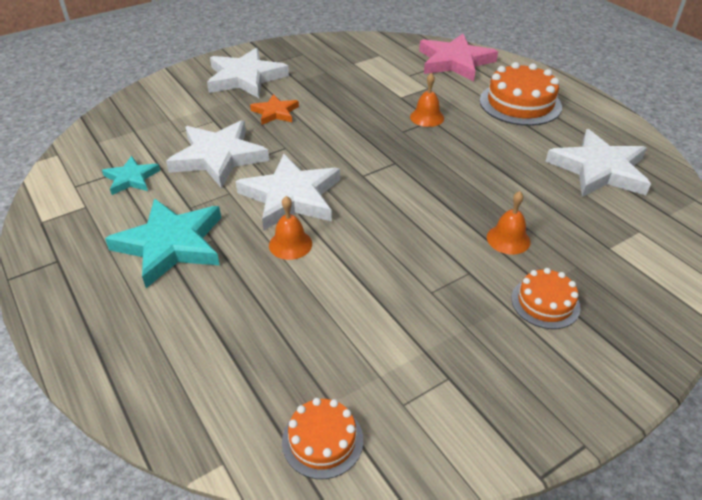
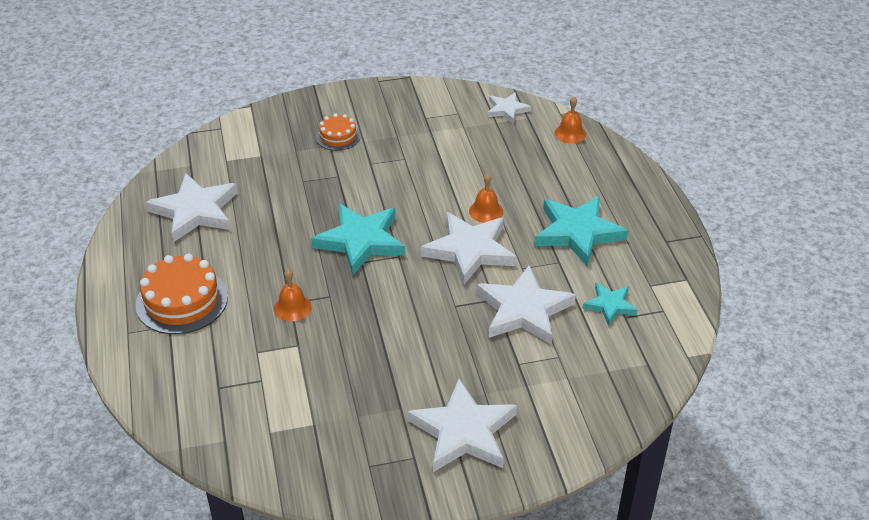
camera: 160 degrees left, 0 degrees up
(275, 112) = (448, 358): orange star -> none
(322, 440) = (507, 110): orange cake -> white star
(410, 180) = (361, 241): none -> turquoise star
(455, 62) = (187, 389): pink star -> none
(508, 239) = (324, 177): orange bell -> orange bell (570, 133)

